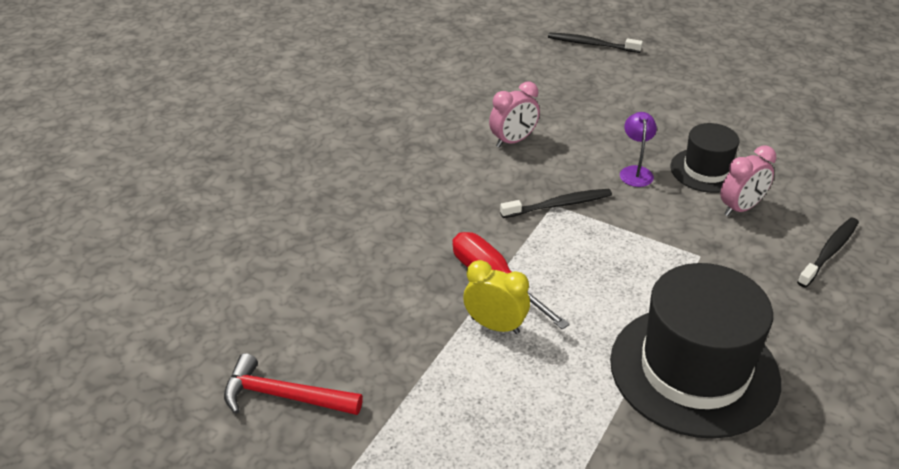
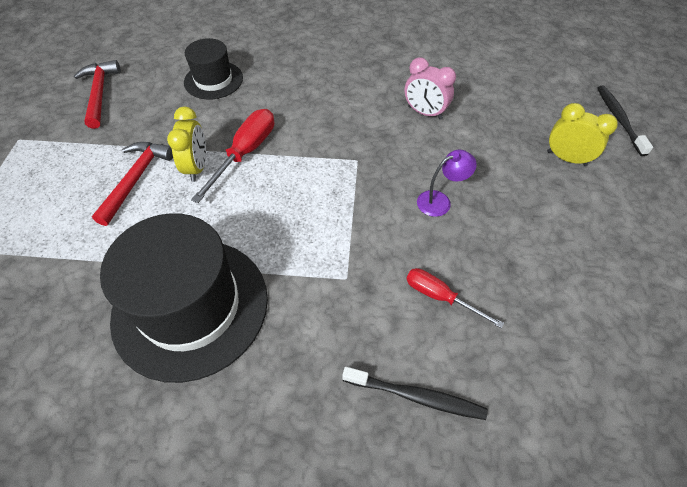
camera: 65 degrees right, 15 degrees up
(484, 383) = (136, 179): none -> red hammer
(558, 205) = (358, 163): black toothbrush -> none
(621, 88) = (566, 158): none -> yellow clock
(706, 170) = (483, 255): black hat -> black hat (213, 80)
(740, 208) = (440, 297): pink clock -> red screwdriver

